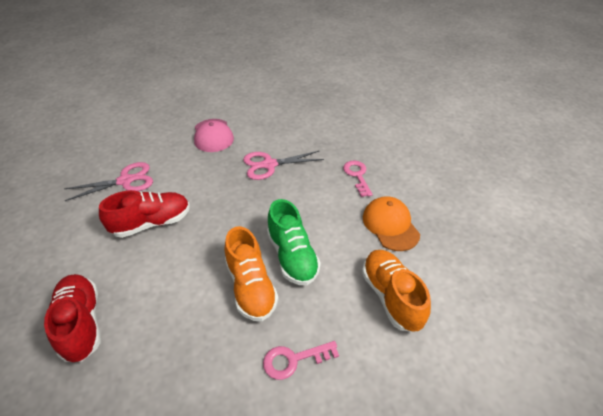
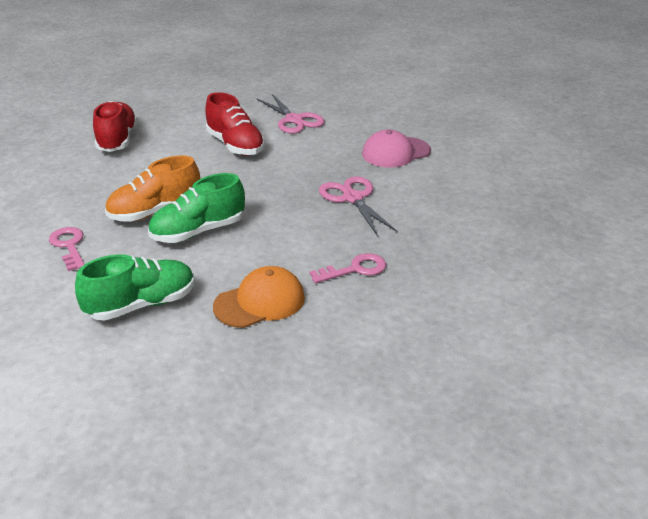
camera: 80 degrees right, 10 degrees down
(81, 323) = (117, 140): red shoe -> red shoe turned 60 degrees counterclockwise
(391, 296) = (141, 305): orange shoe -> green shoe

